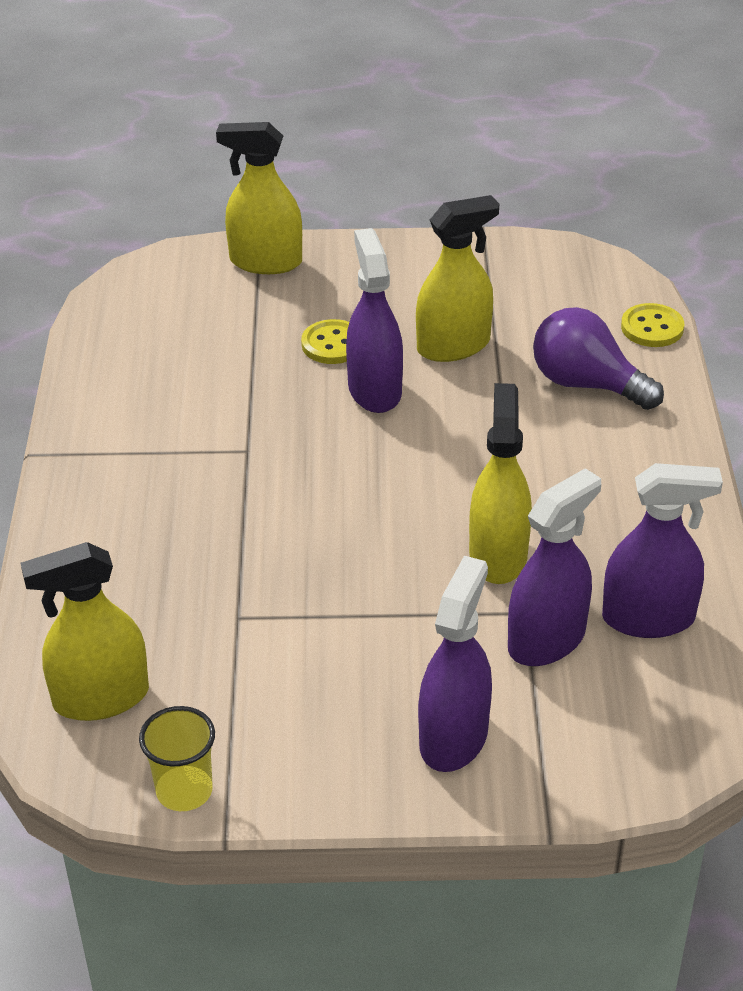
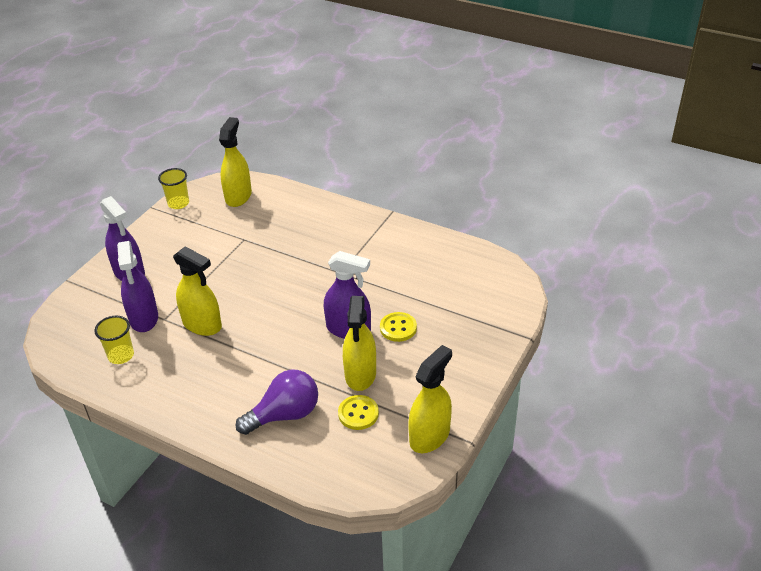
camera: 120 degrees right, 0 degrees up
(265, 262) = (493, 328): yellow spray bottle -> yellow spray bottle (429, 436)
(648, 618) = (121, 355): purple spray bottle -> yellow cup
(652, 328) = (308, 472): yellow button -> yellow button (358, 413)

